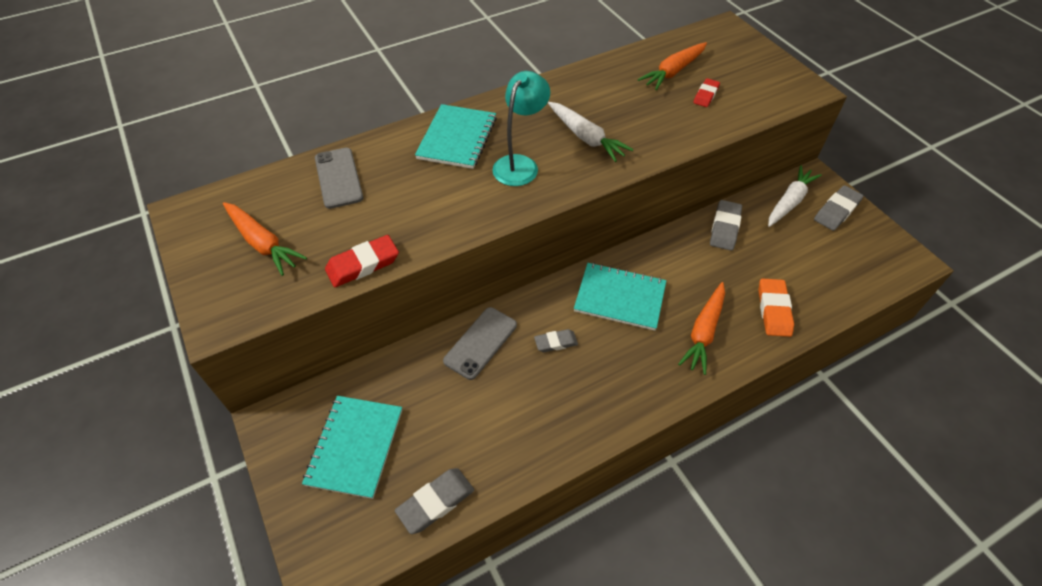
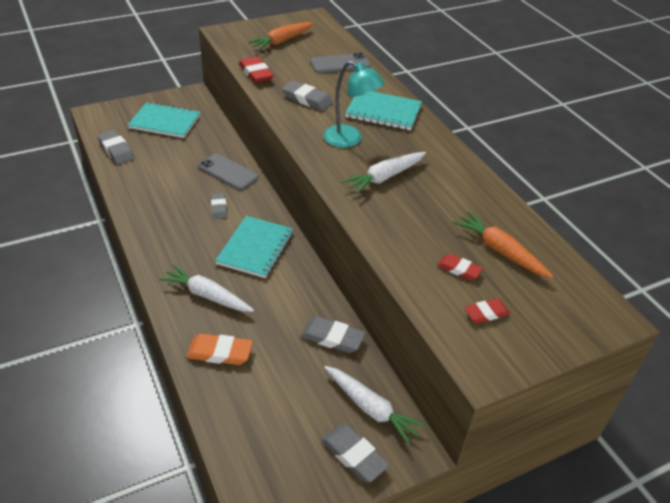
camera: 90 degrees right, 10 degrees down
(433, 205) = (307, 99): none -> grey eraser
(703, 332) = (207, 295): orange carrot -> white carrot
(751, 84) = (486, 313): none -> red eraser

